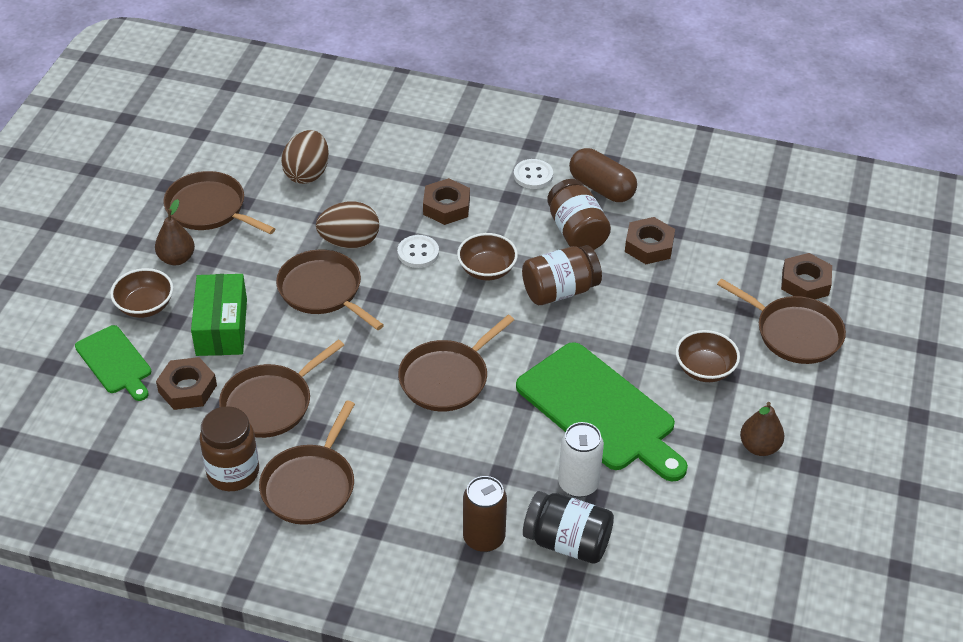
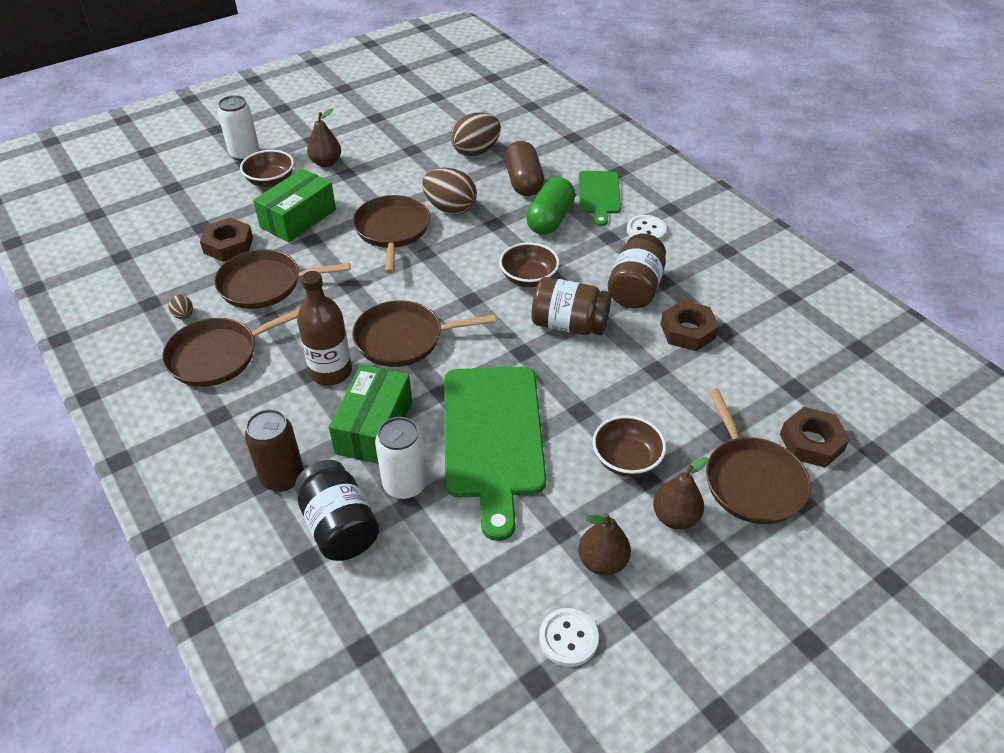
camera: 40 degrees right, 0 degrees up
(80, 293) = (245, 154): none -> white can
(115, 362) = (210, 205): green cutting board -> green cutting board (599, 195)
(209, 209) = (385, 143): brown pan -> none
(233, 472) = (184, 315): brown jar -> brown egg
(418, 253) = (490, 240): white button -> white button (568, 638)
(421, 439) = (331, 372): none -> brown bottle
(446, 207) = (550, 219): brown nut -> green capsule
(507, 459) = (374, 427): none -> green box
(601, 188) = (695, 267): brown capsule -> brown capsule (523, 182)
(773, 388) = (675, 517): none -> brown pear

